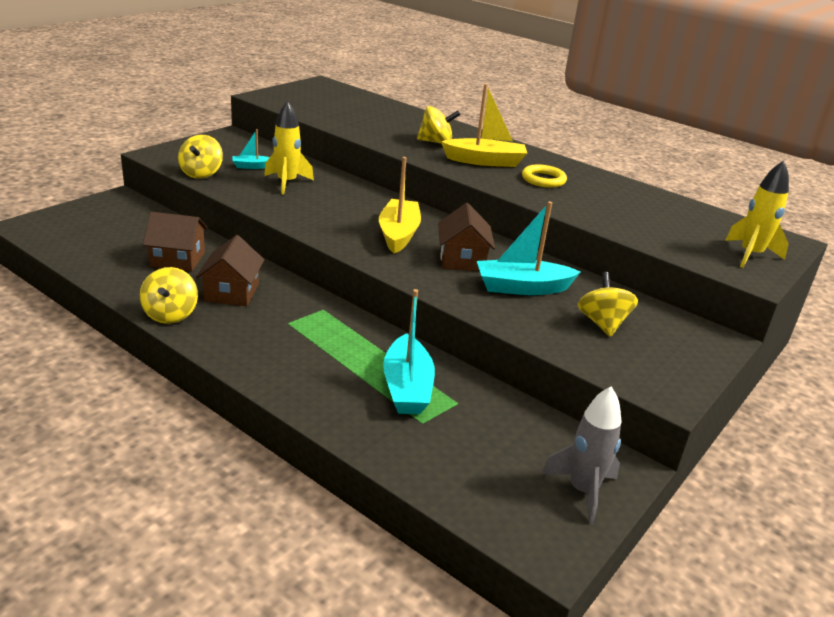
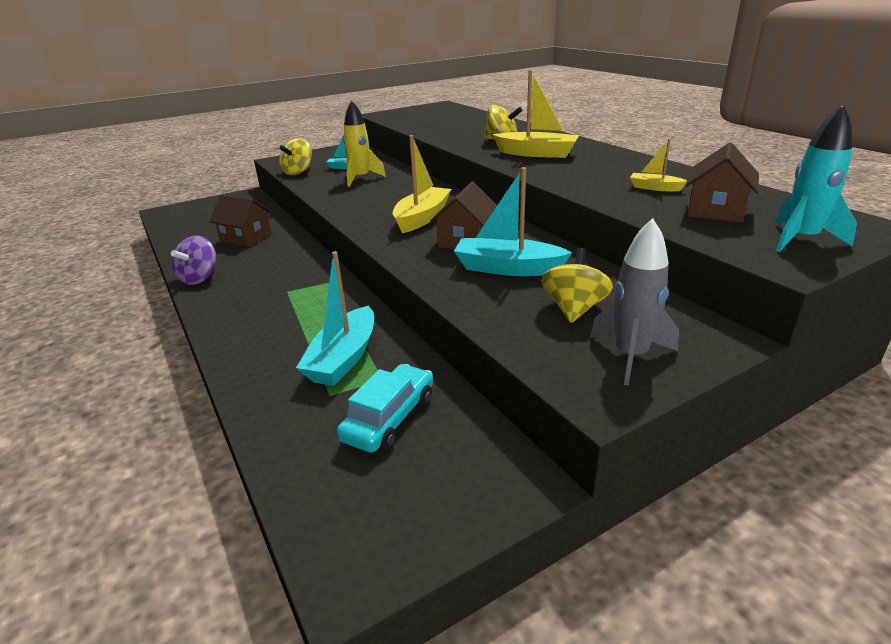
camera: 25 degrees right, 0 degrees up
(170, 314) = (199, 278): yellow spinning top -> purple spinning top
(232, 292) = (263, 264): brown house -> brown house (715, 211)
(490, 435) = (389, 418): none -> turquoise car
(543, 179) = (586, 167): yellow ring -> none
(582, 491) = (448, 500): grey rocket -> grey rocket (630, 356)
(617, 204) = (655, 188): none -> yellow boat
(750, 255) = (801, 239): yellow rocket -> turquoise rocket

